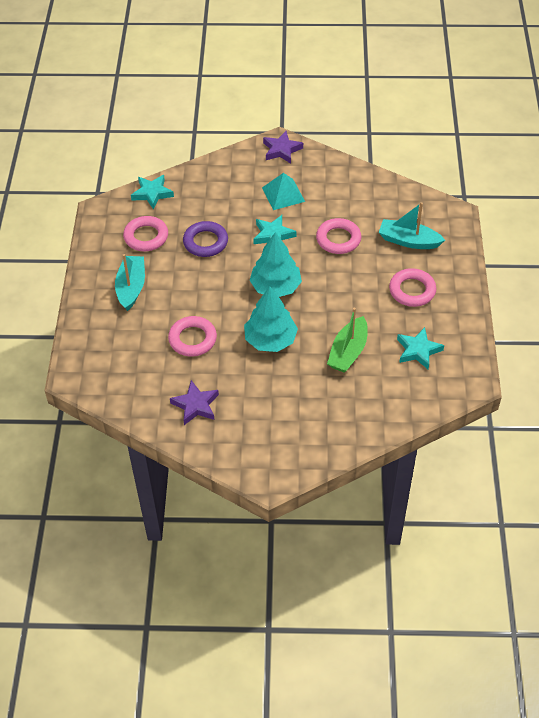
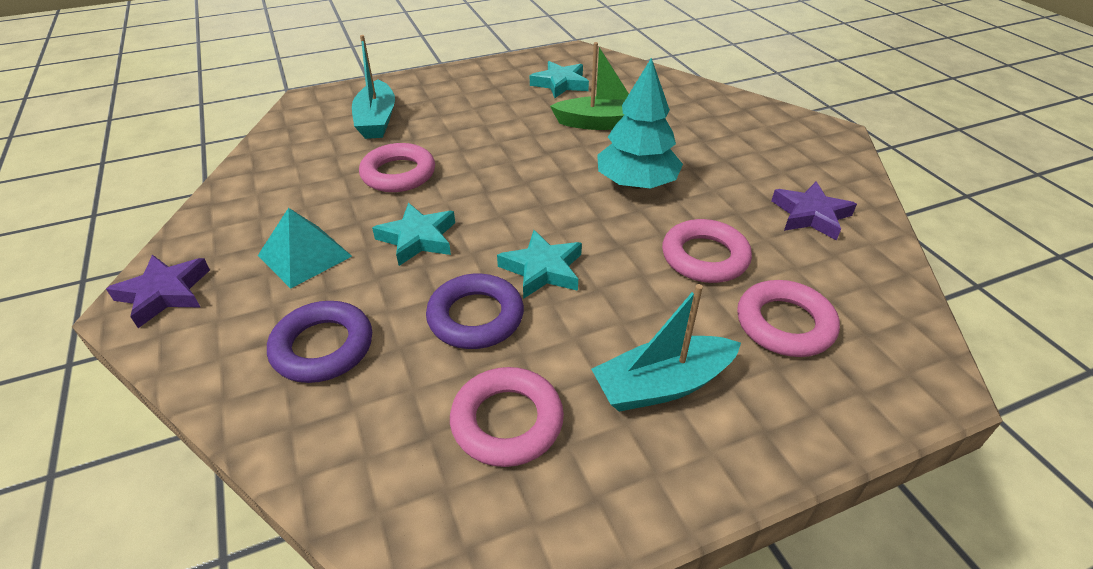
camera: 115 degrees left, 10 degrees down
(152, 193) = (353, 473): turquoise star -> turquoise star (542, 269)
(218, 193) = (323, 347): none -> purple ring
(275, 287) = (533, 205): turquoise tree -> none
(412, 290) = (468, 103): pink ring -> pink ring (784, 324)

